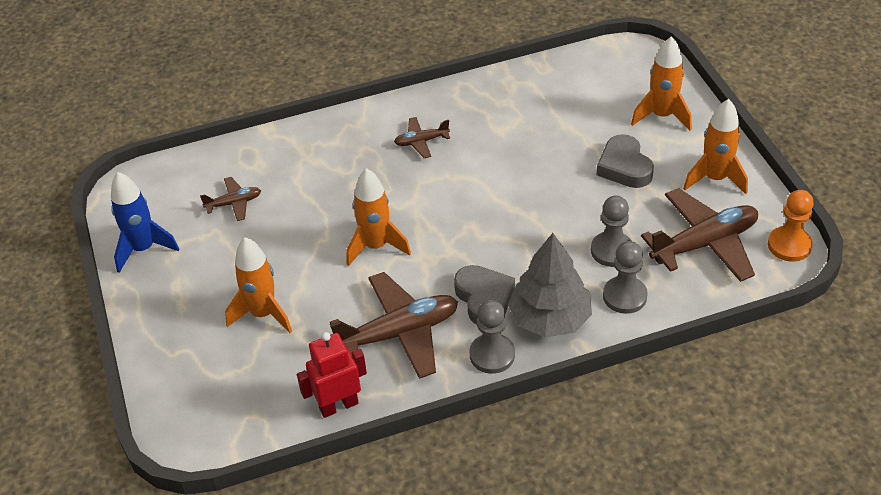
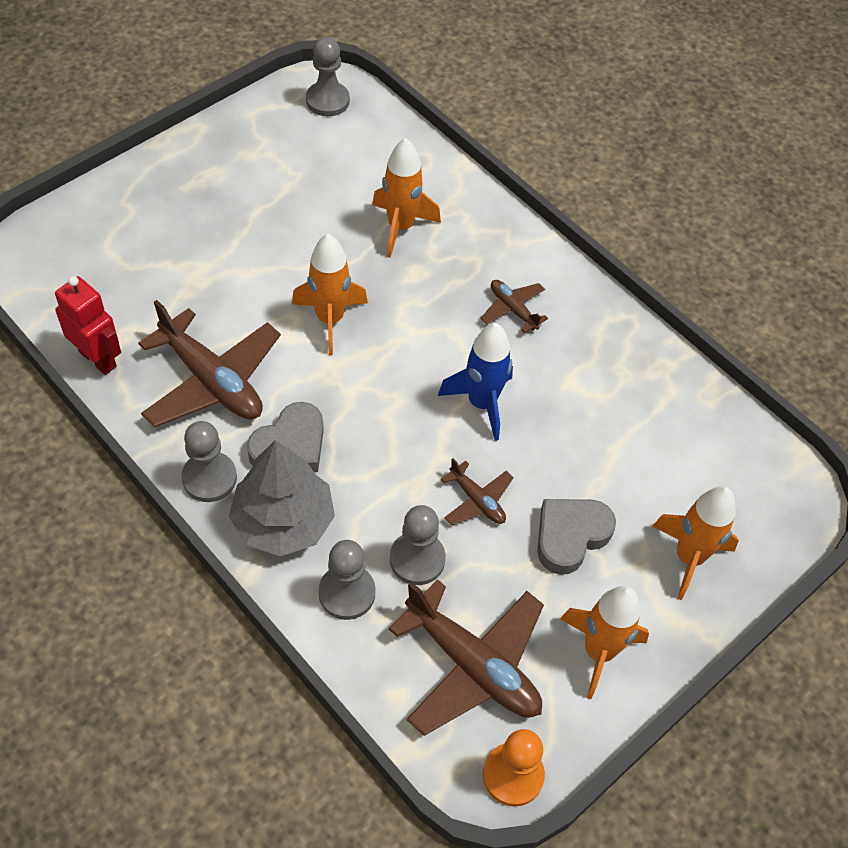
camera: 60 degrees right, 10 degrees up
(143, 249) = (250, 128): blue rocket -> blue rocket (481, 403)
(145, 192) = (327, 101): none -> grey pawn
(234, 203) = (342, 176): brown plane -> brown plane (477, 500)
(263, 314) = (198, 254): orange rocket -> orange rocket (400, 227)

